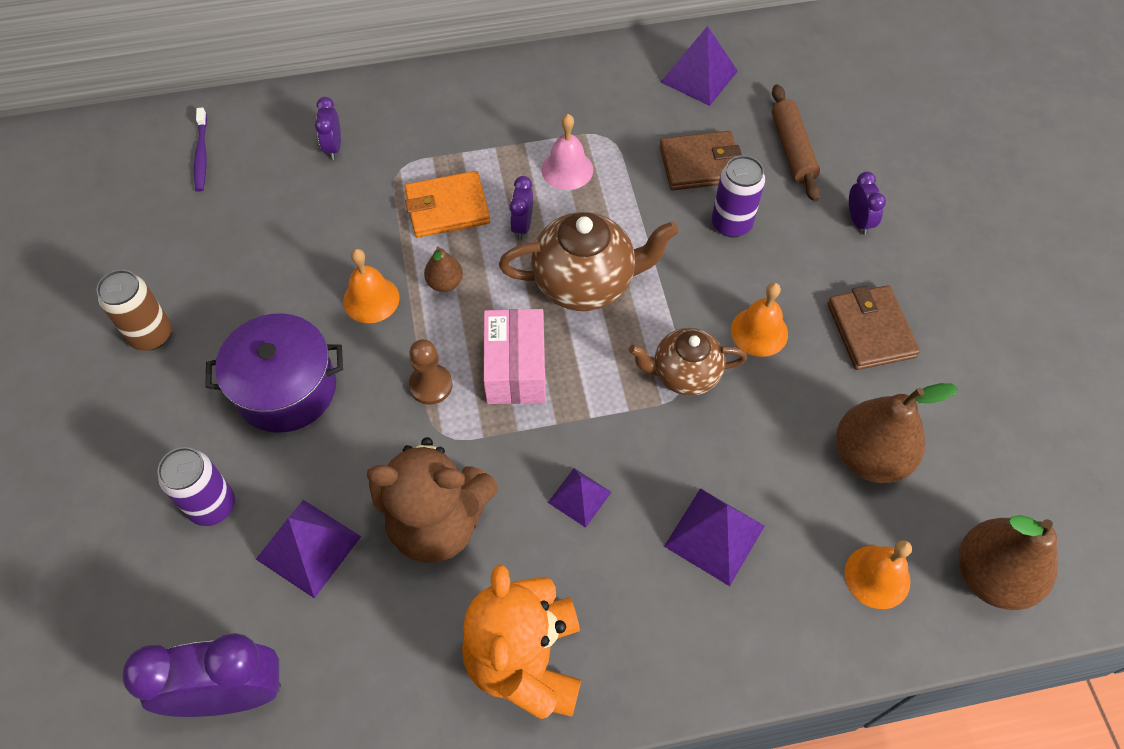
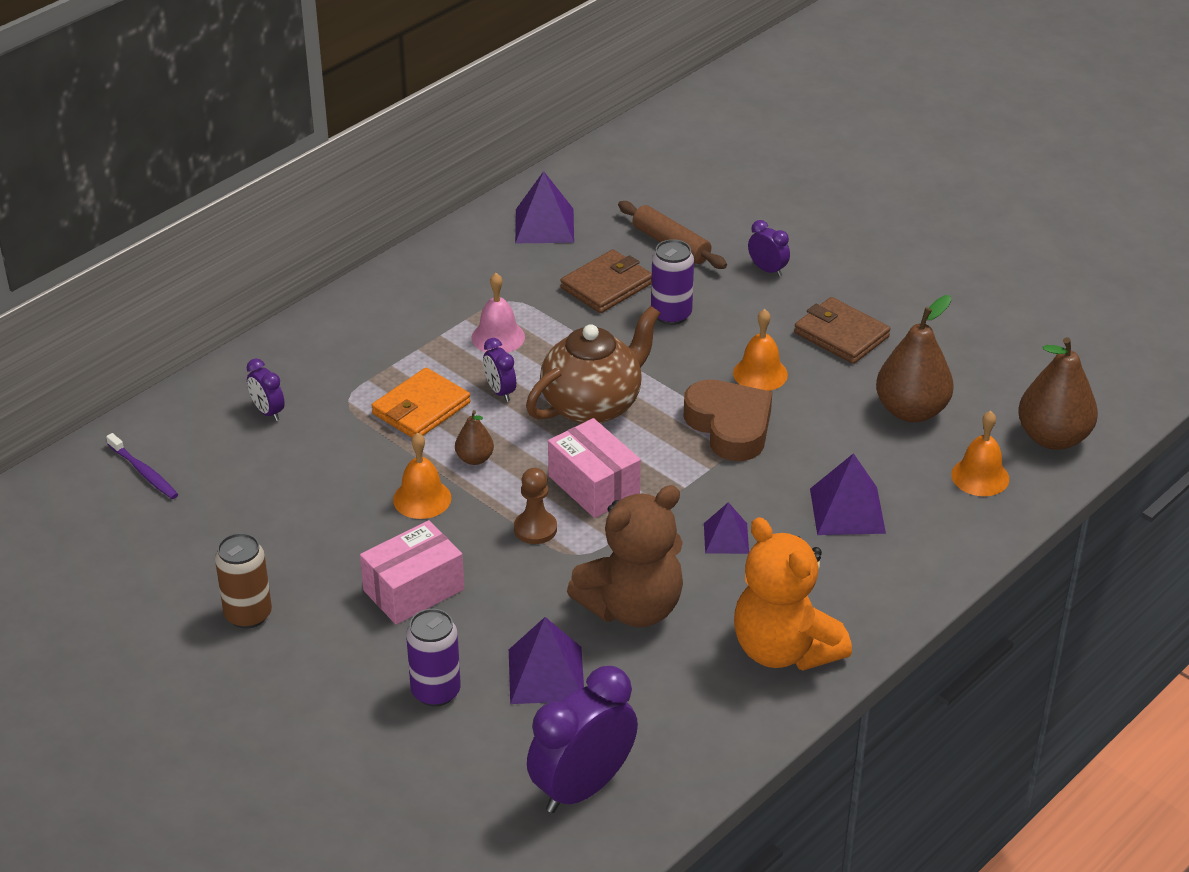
camera: 35 degrees left, 20 degrees down
(286, 388) = (413, 590): purple pot -> pink box
(684, 374) = (730, 426): brown teapot -> brown heart

